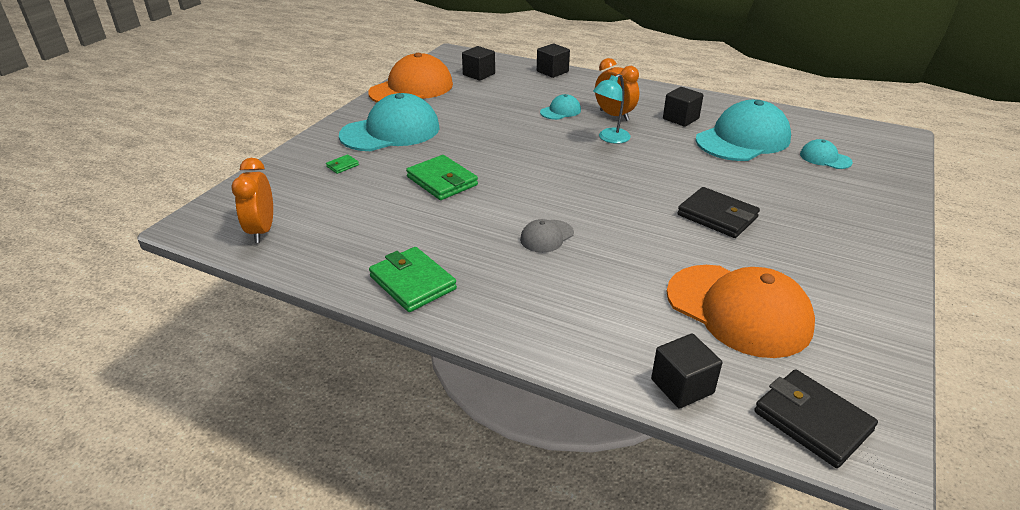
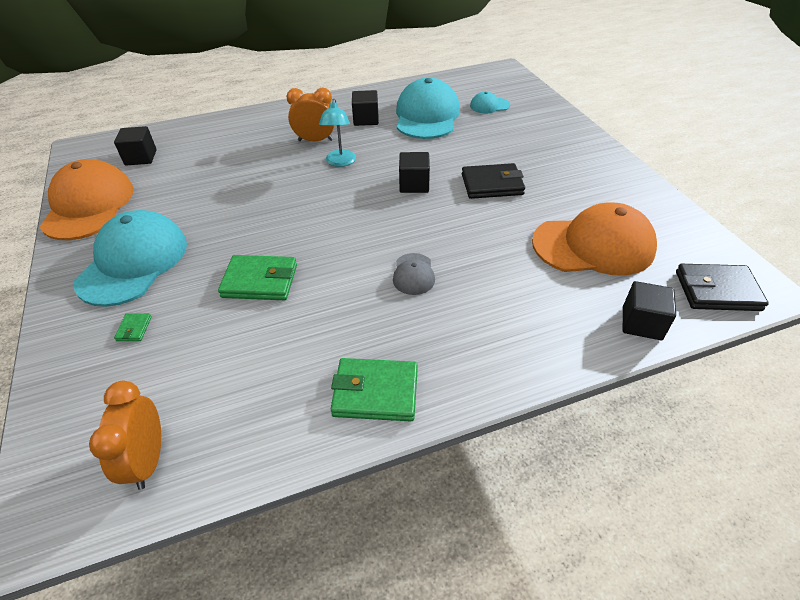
camera: 45 degrees left, 10 degrees up
(262, 230) = (148, 460): orange clock -> orange clock turned 45 degrees clockwise
(552, 71) = (208, 124): black cube -> black cube (414, 184)
(560, 111) = (268, 157): turquoise cap -> none

